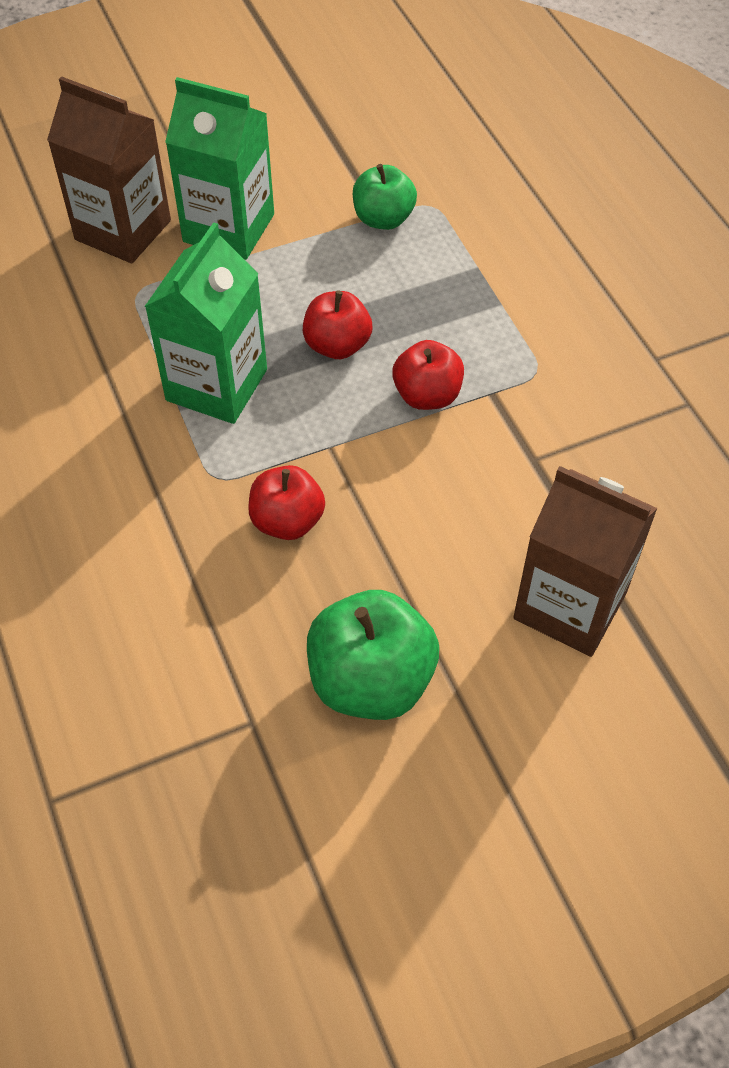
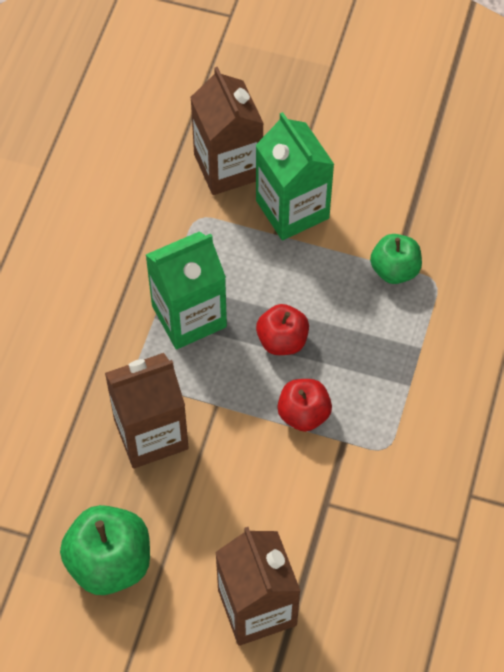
camera: 40 degrees right, 5 degrees up
(287, 521) = (151, 434): red apple -> brown carton

